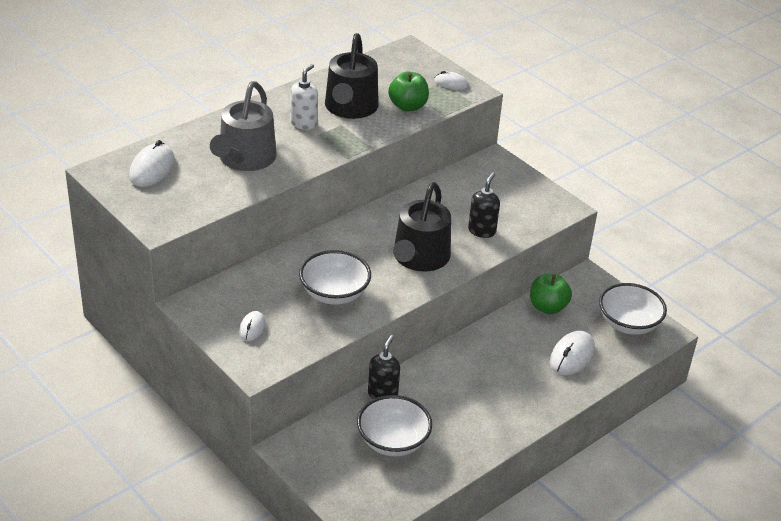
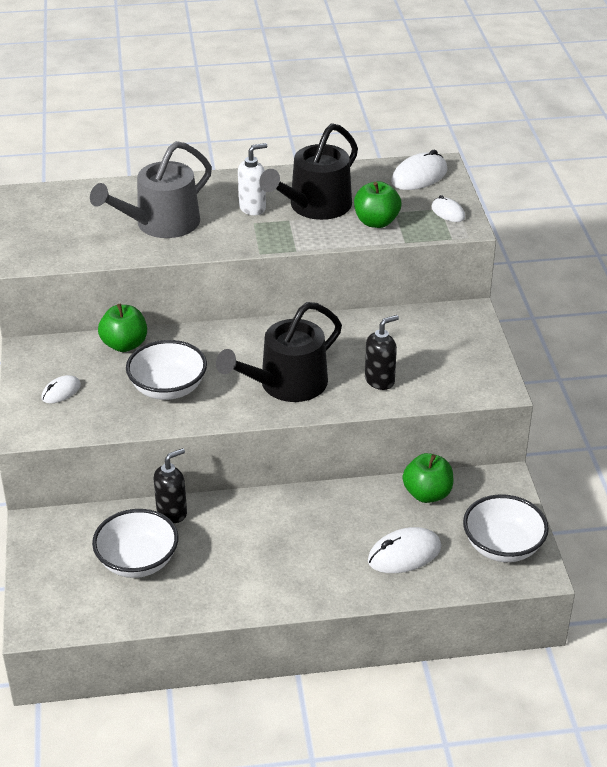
camera: 35 degrees right, 0 degrees up
(152, 169) = (69, 207): white mouse -> white mouse (419, 176)
(265, 272) = (124, 345): none -> green apple

